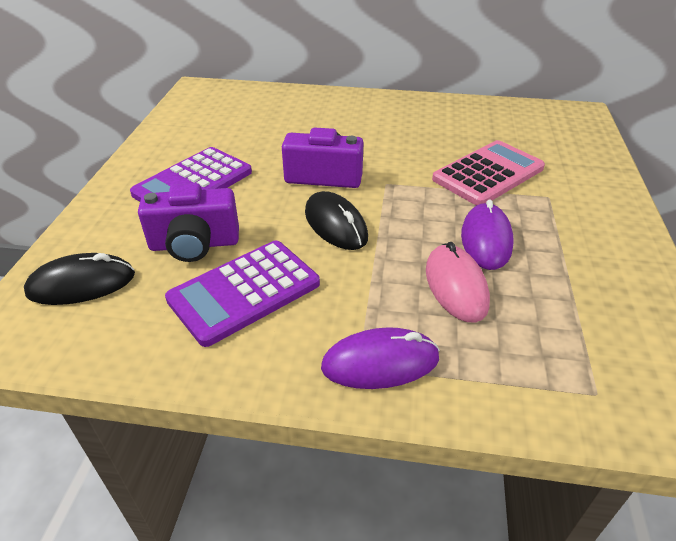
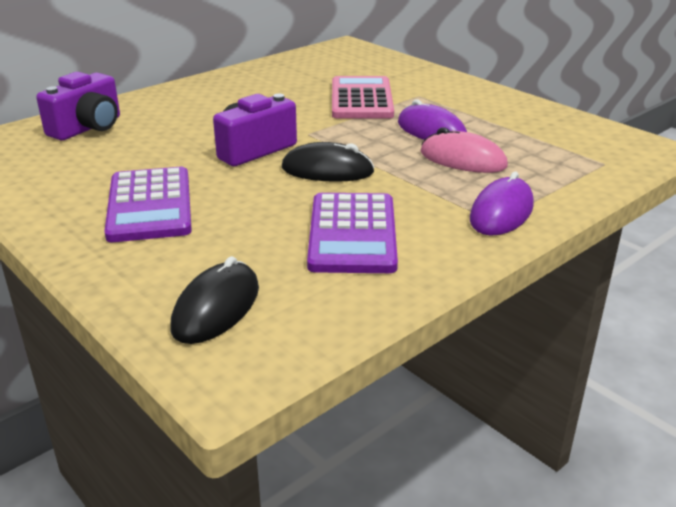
camera: 50 degrees left, 10 degrees down
(194, 244) = (251, 235): purple camera -> purple camera (88, 128)

